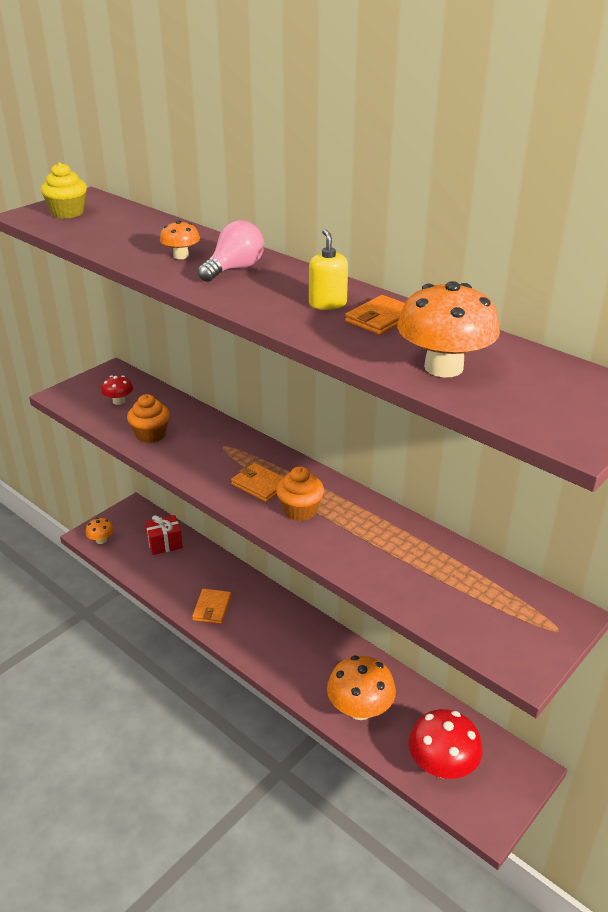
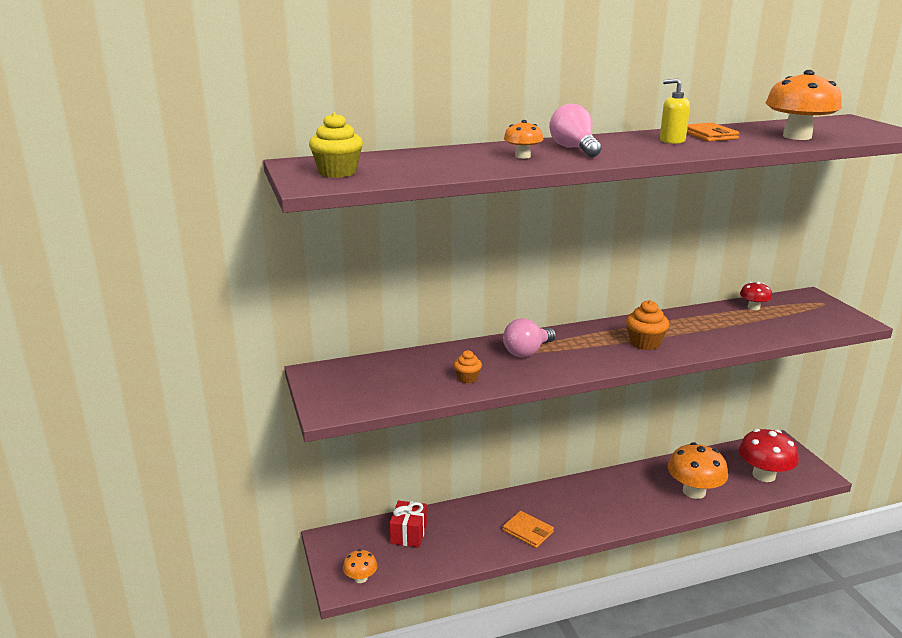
camera: 60 degrees left, 10 degrees down
(119, 401) = (383, 381): red mushroom -> red mushroom (753, 307)
(150, 435) = (467, 378): orange cupcake -> orange cupcake, size x0.62
(223, 449) = (527, 352): none -> pink light bulb
(260, 485) = (596, 349): orange wallet -> none

